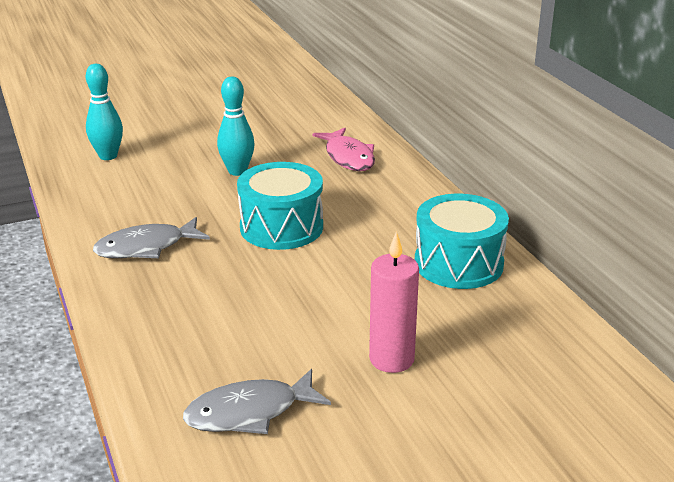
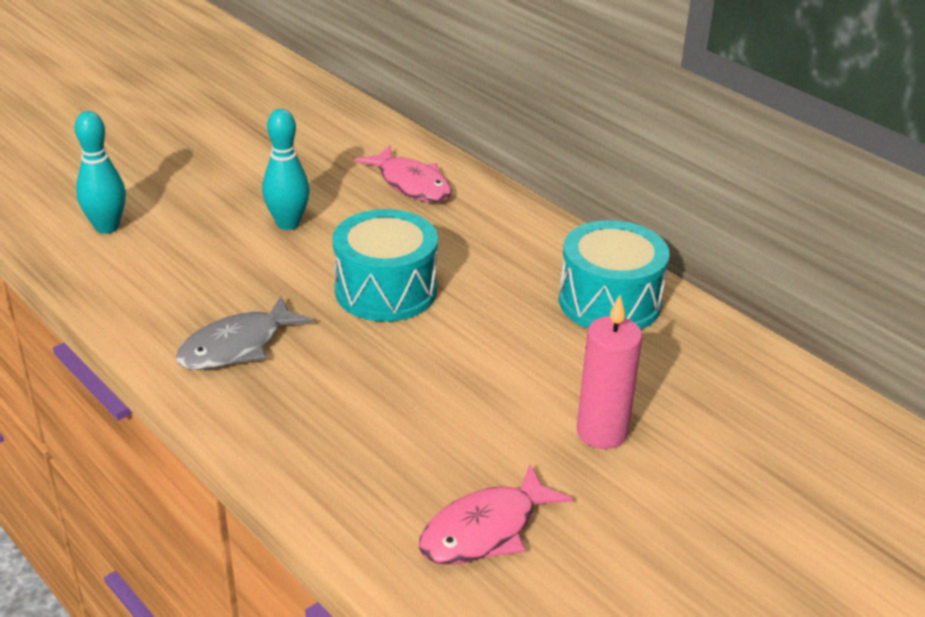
camera: 20 degrees left, 5 degrees up
(250, 412) = (485, 530): grey fish -> pink fish

